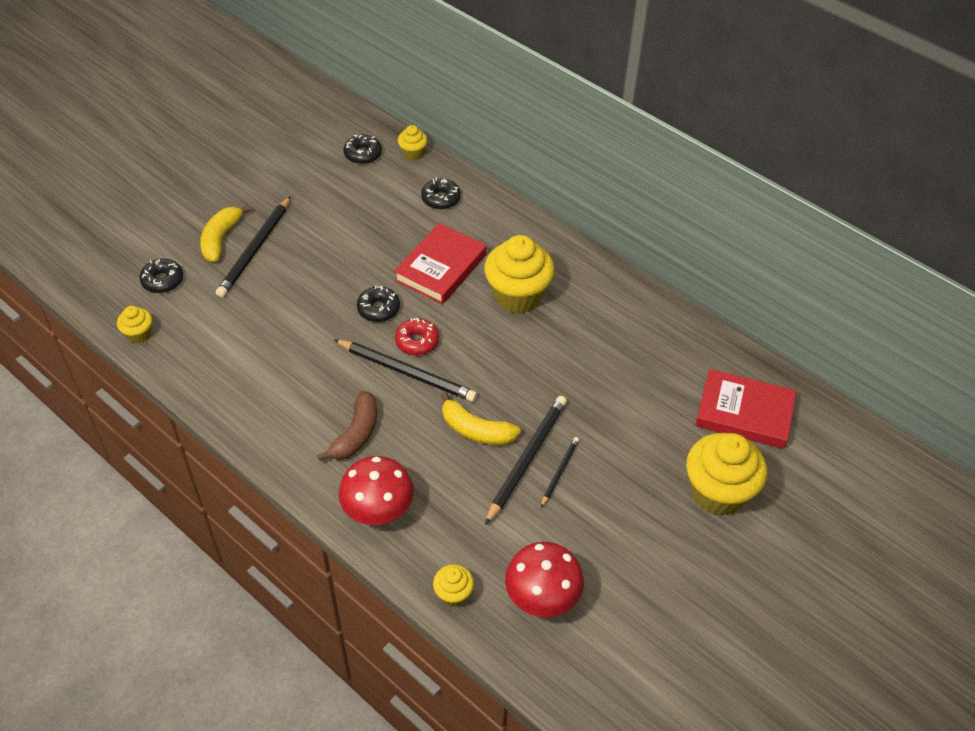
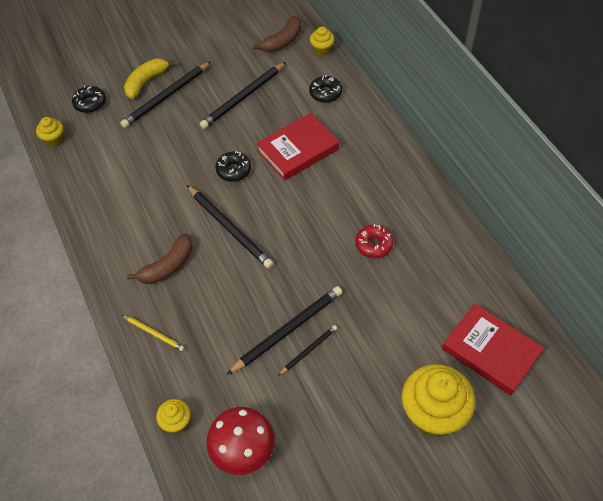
camera: 25 degrees right, 5 degrees up
(348, 227) = (243, 97): none -> black pencil
(363, 154) = (283, 41): black donut -> brown banana
(378, 510) = (154, 333): red mushroom -> yellow pencil
(417, 341) = (250, 205): red donut -> red donut (373, 245)
(476, 430) = (259, 293): yellow banana -> none
(517, 296) = (347, 191): yellow cupcake -> none

